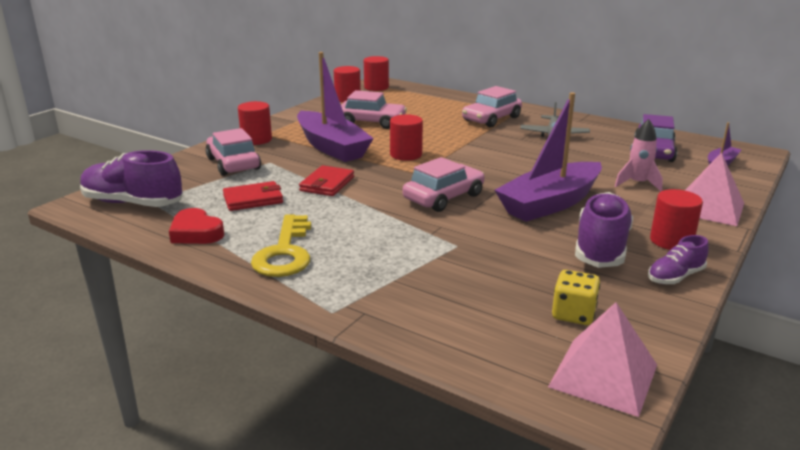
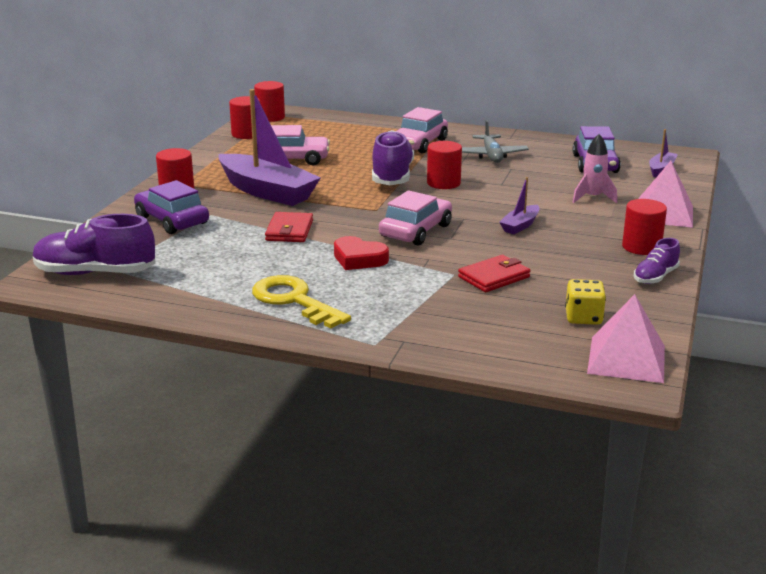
camera: 15 degrees left, 0 degrees up
(196, 233) = (189, 293): red heart -> red heart (359, 259)
(233, 164) = (172, 220): pink car -> purple car
(253, 199) = (223, 254): red wallet -> red wallet (494, 277)
(285, 253) = (294, 300): yellow key -> yellow key turned 150 degrees clockwise
(406, 155) = (352, 192): red cylinder -> red cylinder (443, 183)
(550, 203) = (520, 225): purple boat -> purple boat, size x0.45
(601, 247) = (583, 260): purple shoe -> purple shoe (392, 176)

